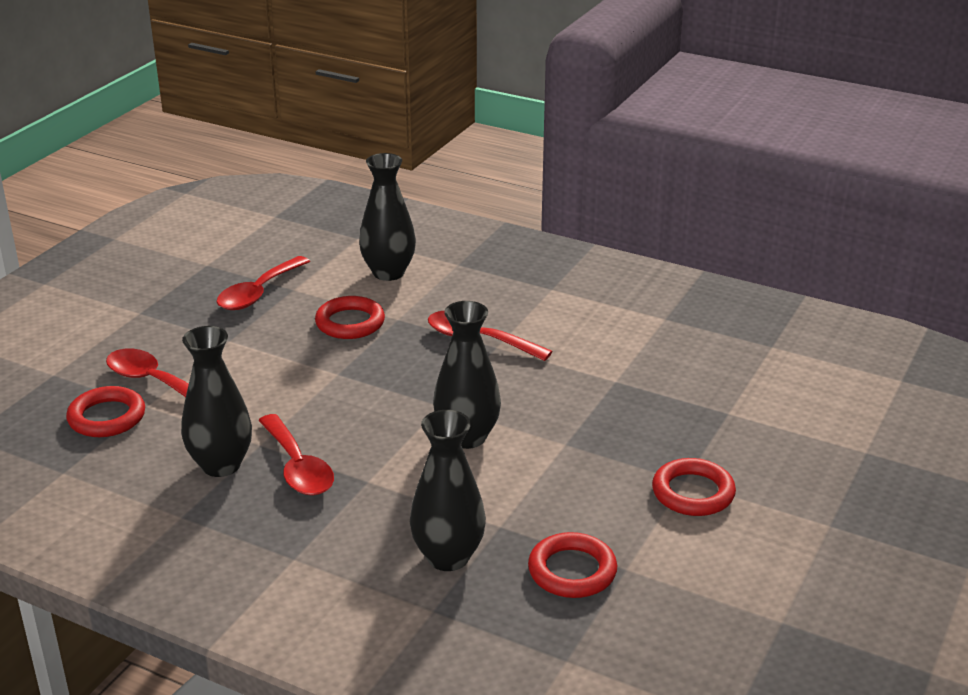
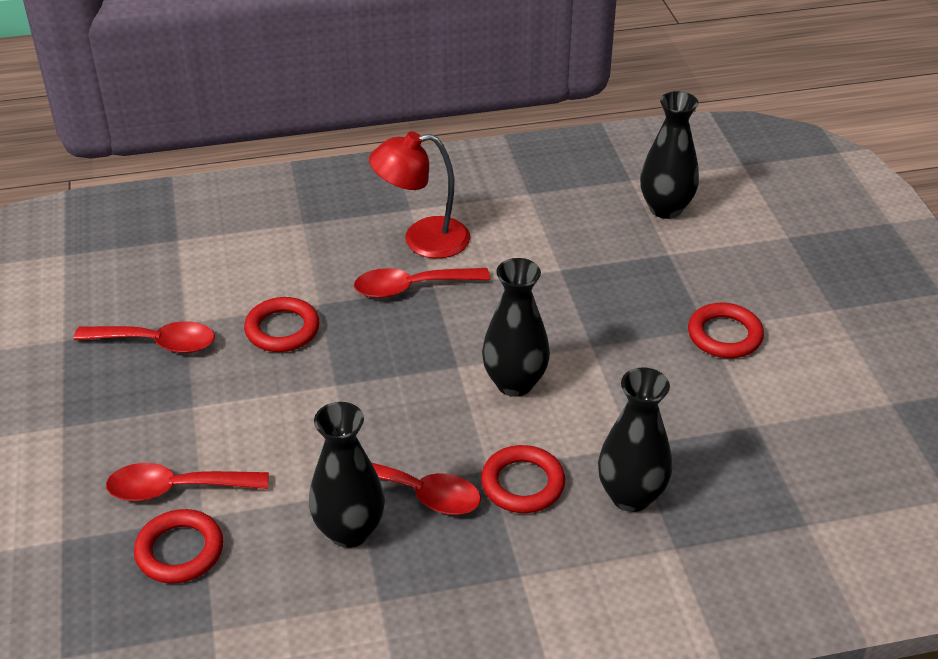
camera: 40 degrees left, 10 degrees up
(258, 292) = (156, 343): red spoon -> red spoon turned 75 degrees counterclockwise
(388, 273) = (252, 261): black vase -> black vase (665, 208)
(532, 312) = (422, 240): none -> red lamp
(572, 571) = (726, 450): red ring -> red ring (522, 484)

